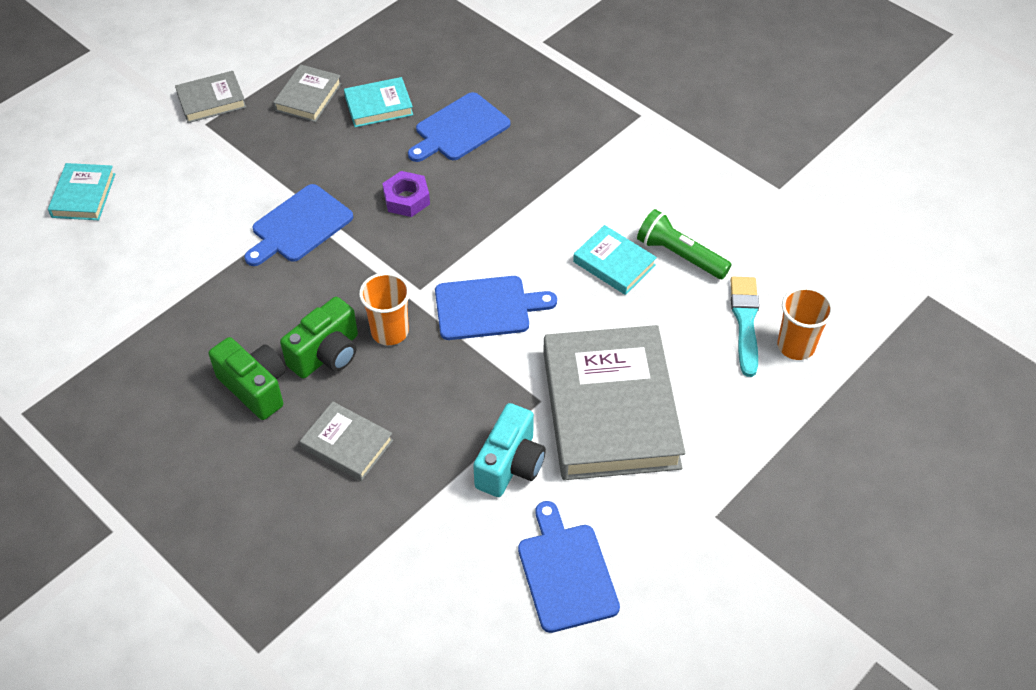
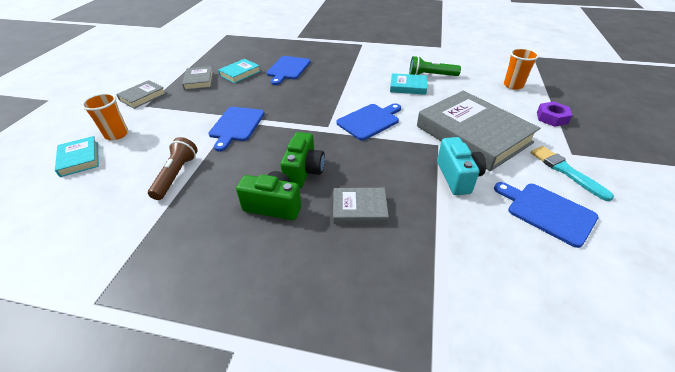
camera: 30 degrees left, 10 degrees down
(177, 281) = (176, 175): none -> brown flashlight
(390, 331) = (330, 148): orange cup -> orange cup (116, 134)
(406, 199) = (286, 98): purple nut -> purple nut (552, 118)
(745, 322) = (484, 85): turquoise brush -> turquoise brush (566, 171)

